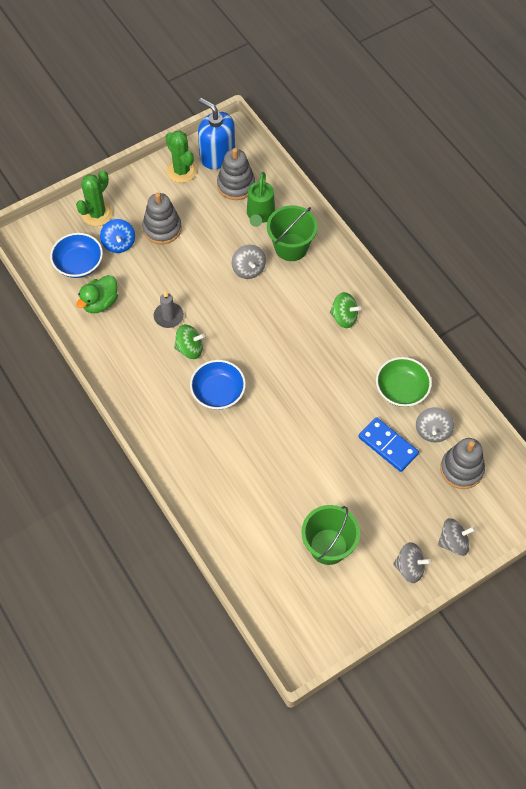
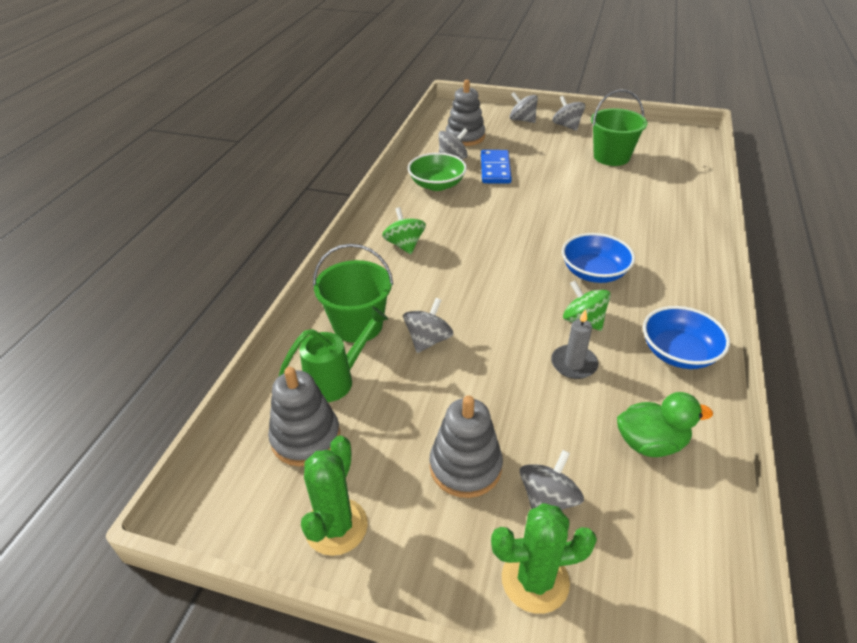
camera: 130 degrees left, 20 degrees down
(79, 264) = (638, 522): blue bowl -> blue bowl (678, 353)
(119, 243) = (548, 499): blue spinning top -> grey spinning top
(217, 156) = (264, 501): blue soap dispenser -> none

